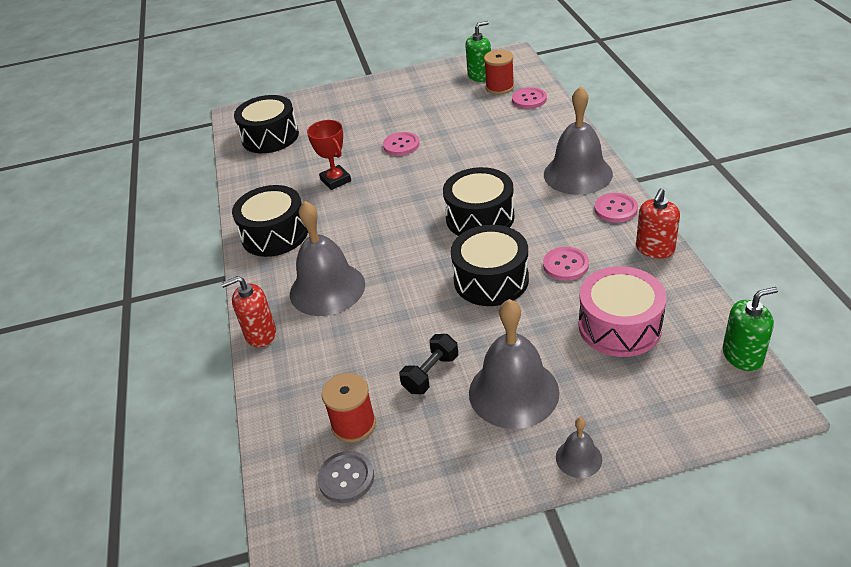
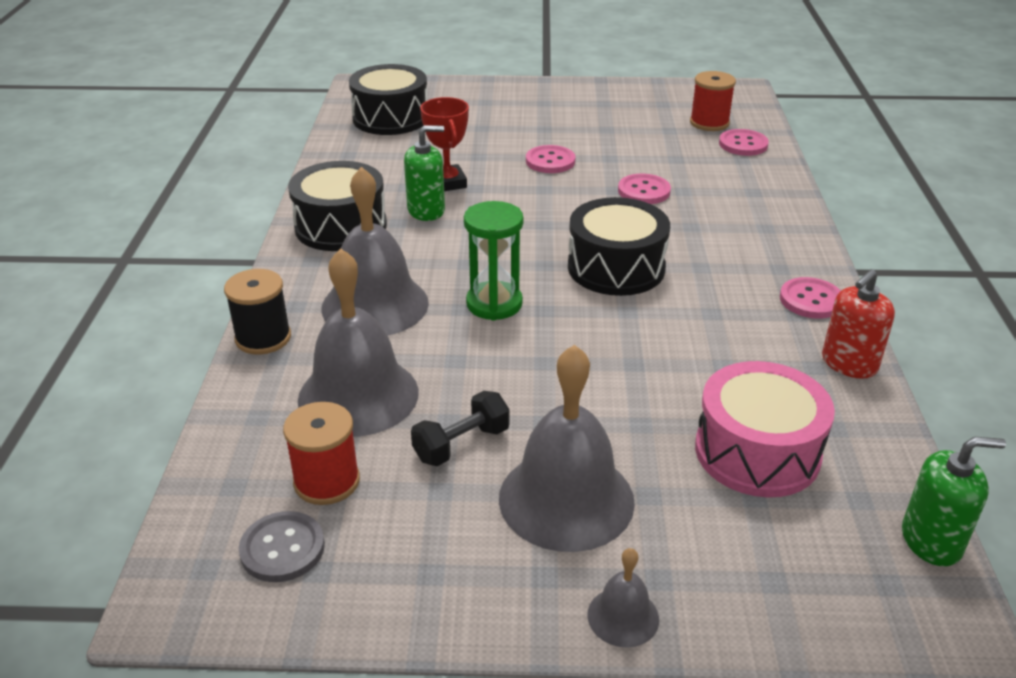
camera: 10 degrees right, 5 degrees down
(260, 334) = (263, 338): red soap dispenser -> black spool
(409, 266) = (494, 304): none -> green hourglass
(480, 76) = (688, 105): green soap dispenser -> green soap dispenser (426, 210)
(491, 280) = (598, 347): black drum -> none
(565, 265) = (710, 353): pink button -> pink button (644, 191)
(577, 174) = (774, 245): grey bell -> grey bell (358, 395)

